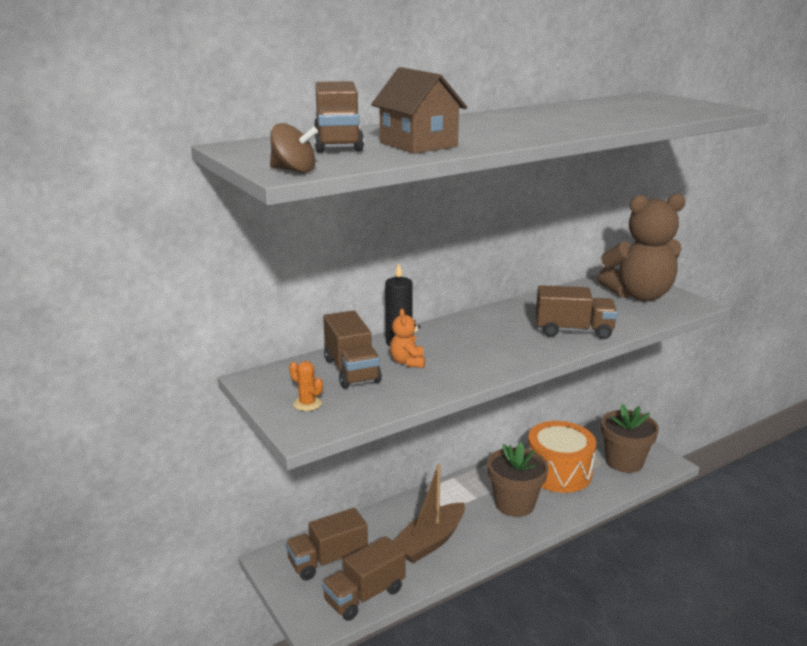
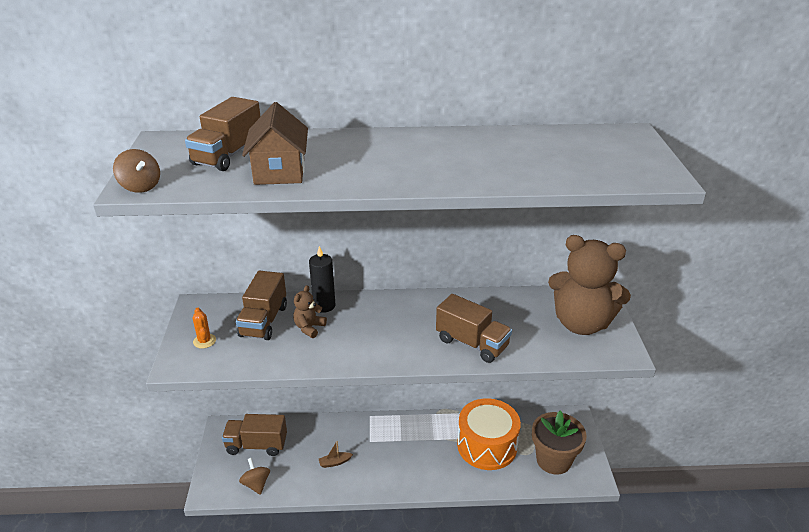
camera: 30 degrees right, 10 degrees up
(364, 595) = (256, 484): brown truck -> brown spinning top
(408, 362) = (309, 328): orange teddy bear -> brown teddy bear
(430, 541) = (335, 462): brown boat -> brown boat, size x0.43
(514, 504) = (425, 459): brown flower pot -> none

